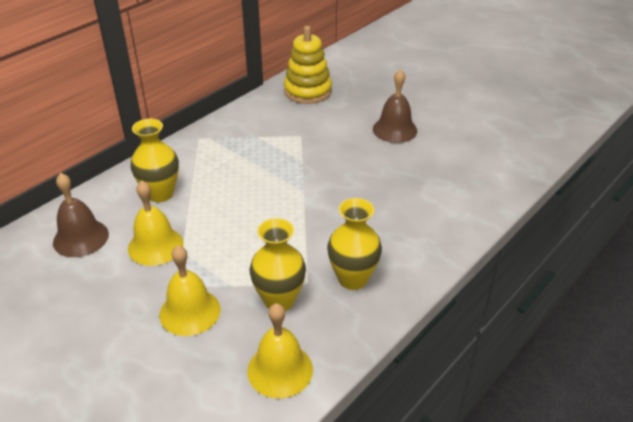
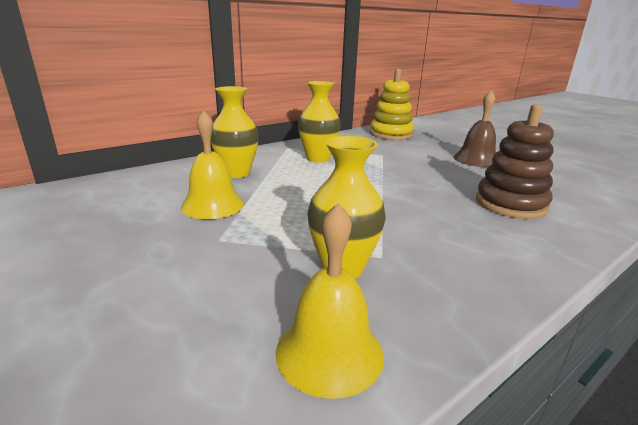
camera: 10 degrees right, 15 degrees down
(81, 238) = (140, 191): brown bell -> none
(190, 311) = (223, 263): yellow bell -> none
(352, 279) = (443, 260): yellow vase -> yellow vase (318, 158)
(415, 200) = (510, 204): none -> brown stacking toy

